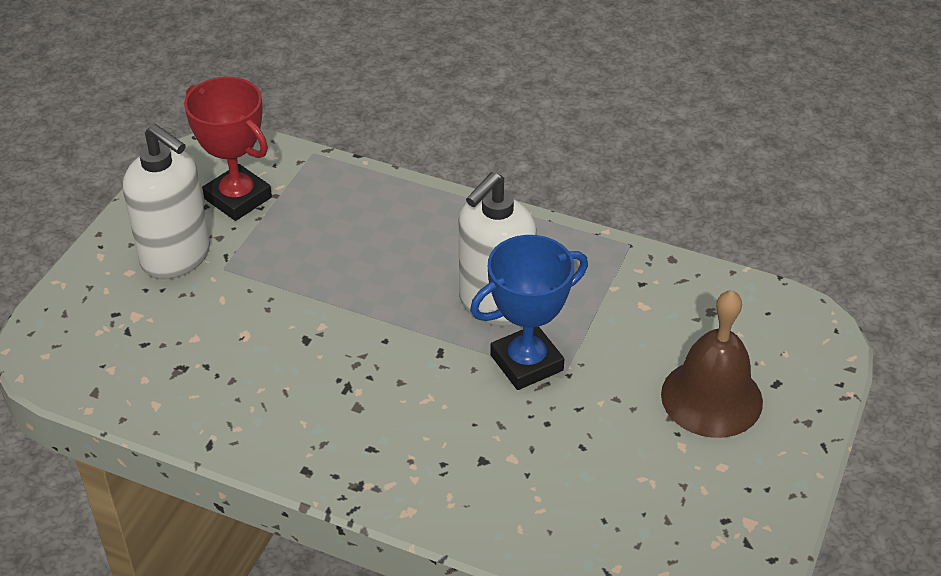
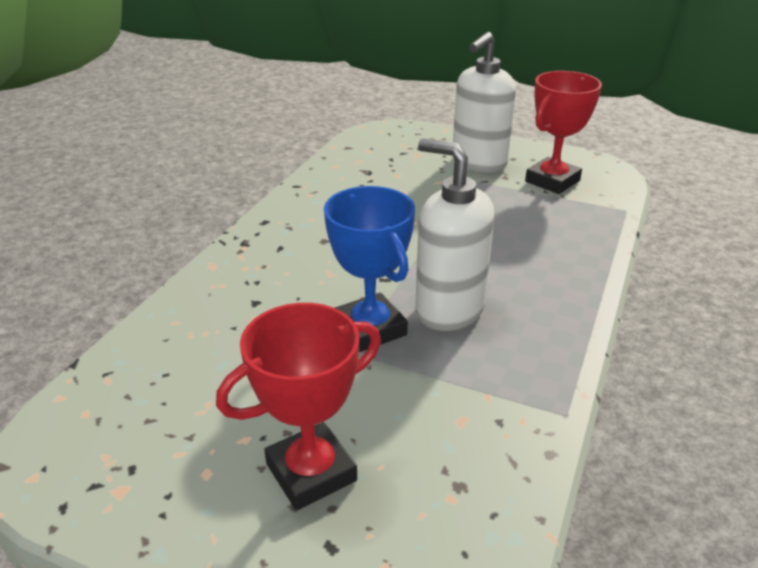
camera: 90 degrees right, 10 degrees down
(711, 397) = (311, 472): brown bell -> red trophy

